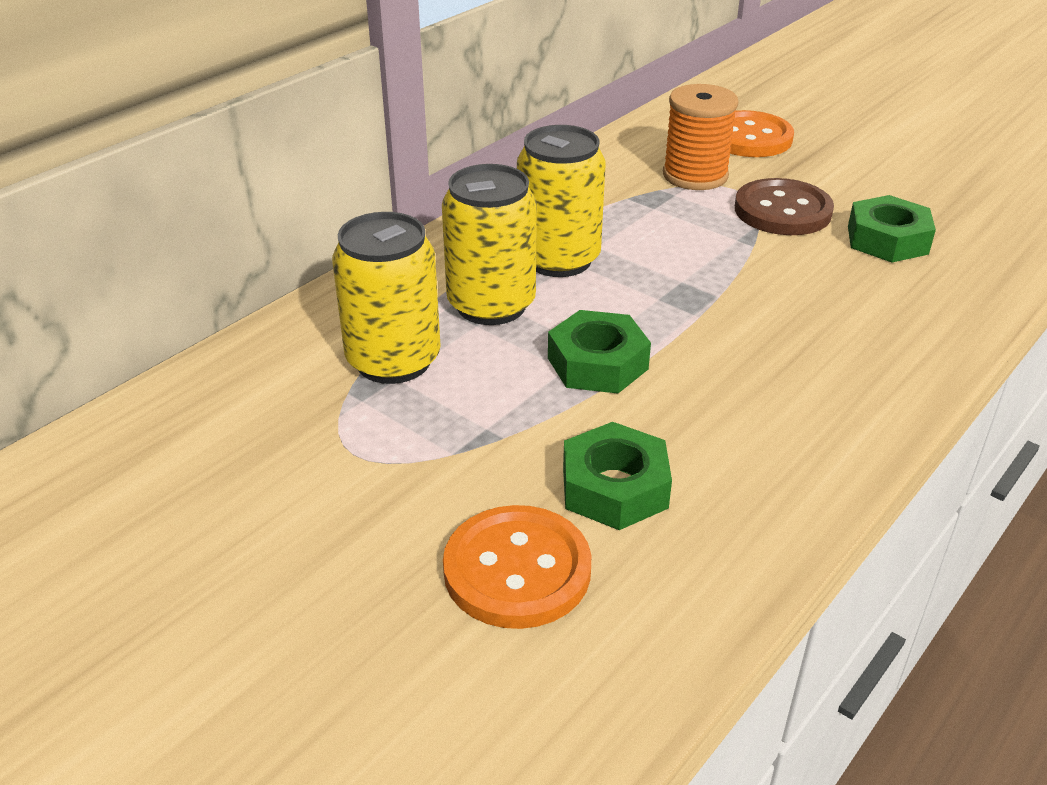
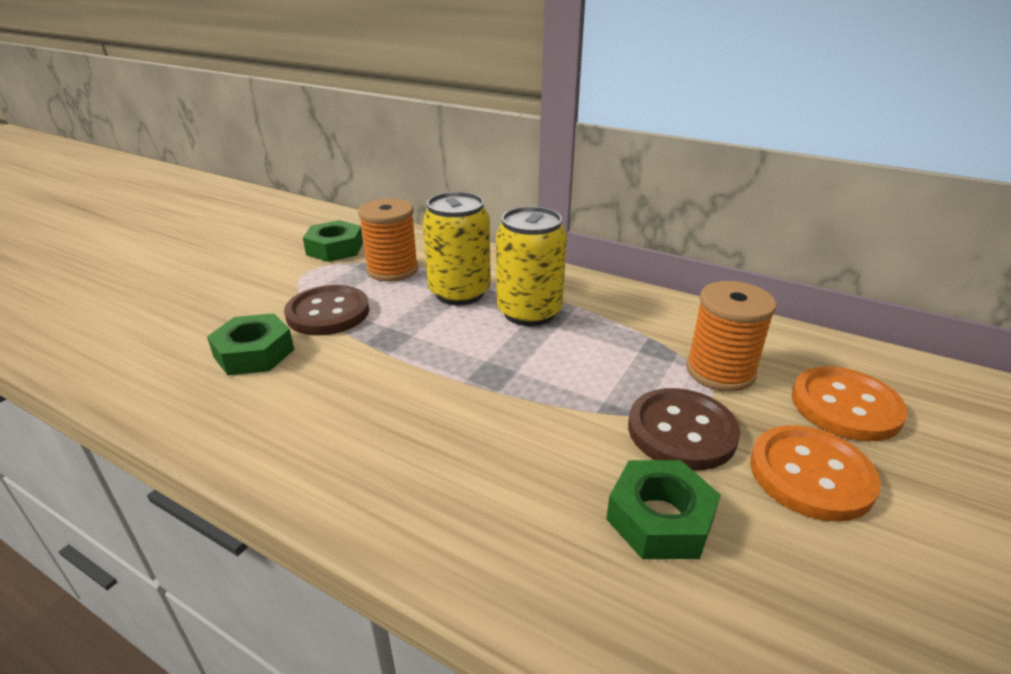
camera: 80 degrees right, 5 degrees down
(393, 361) = (392, 270): yellow can -> orange spool
(514, 422) = (328, 313): none -> brown button
(517, 570) = (194, 326): orange button -> orange button (810, 475)
(597, 363) = (392, 338): green nut -> green nut (335, 248)

